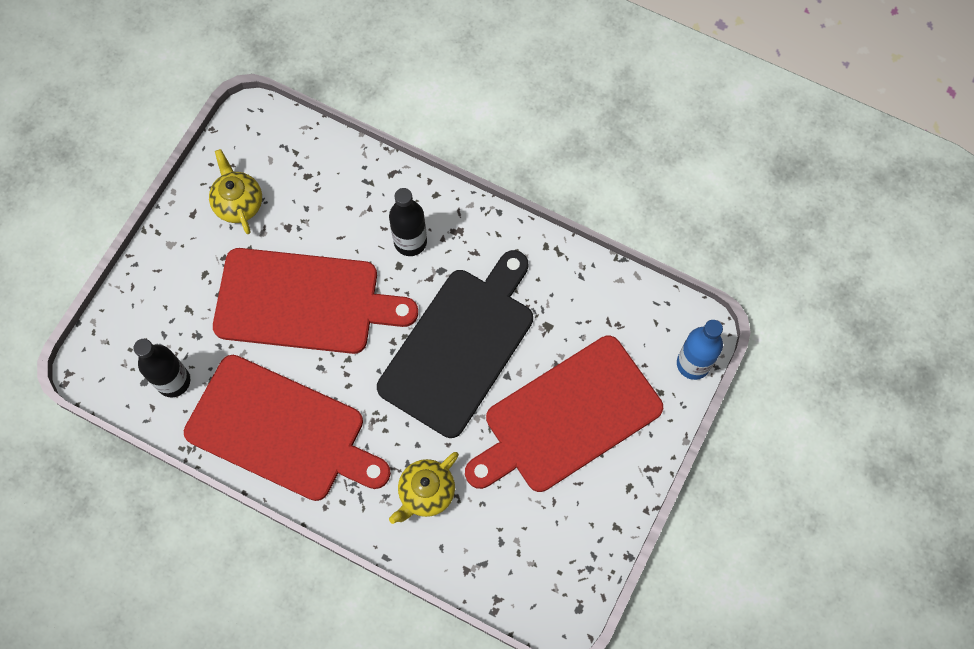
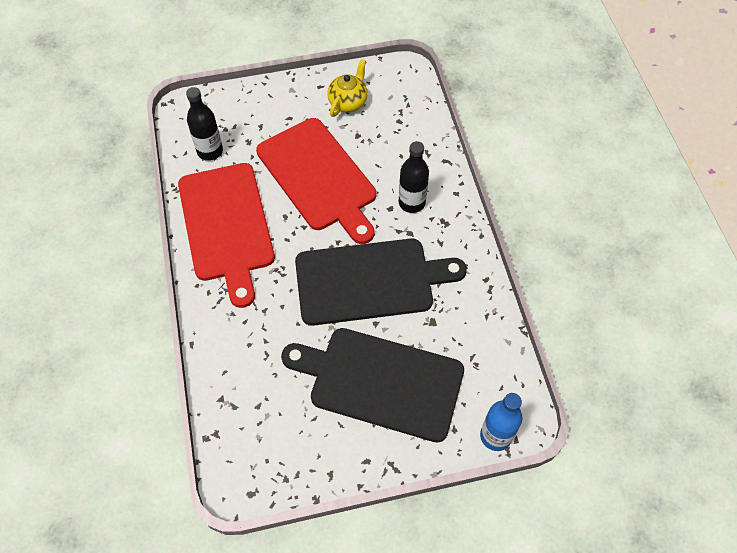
camera: 50 degrees right, 10 degrees down
(426, 493) = (254, 335): yellow teapot -> none
(567, 417) = (380, 382): red cutting board -> black cutting board

